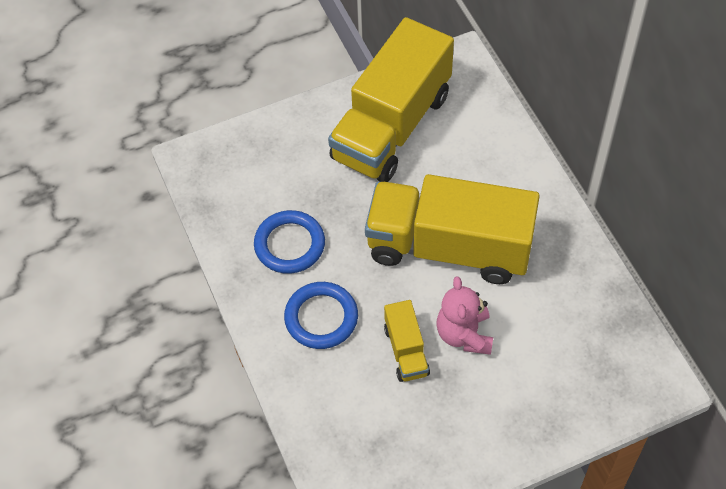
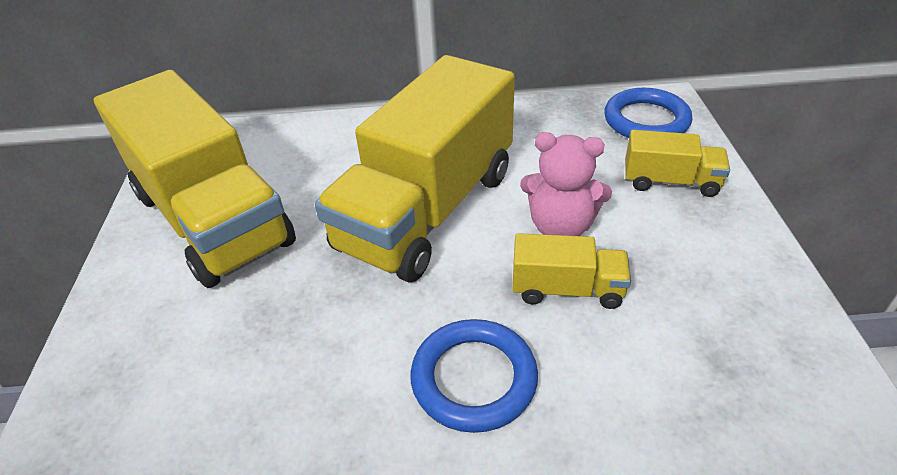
camera: 70 degrees left, 15 degrees down
(289, 244) = (317, 387): blue ring -> blue ring (646, 120)
(545, 399) = (670, 182): none -> yellow truck

